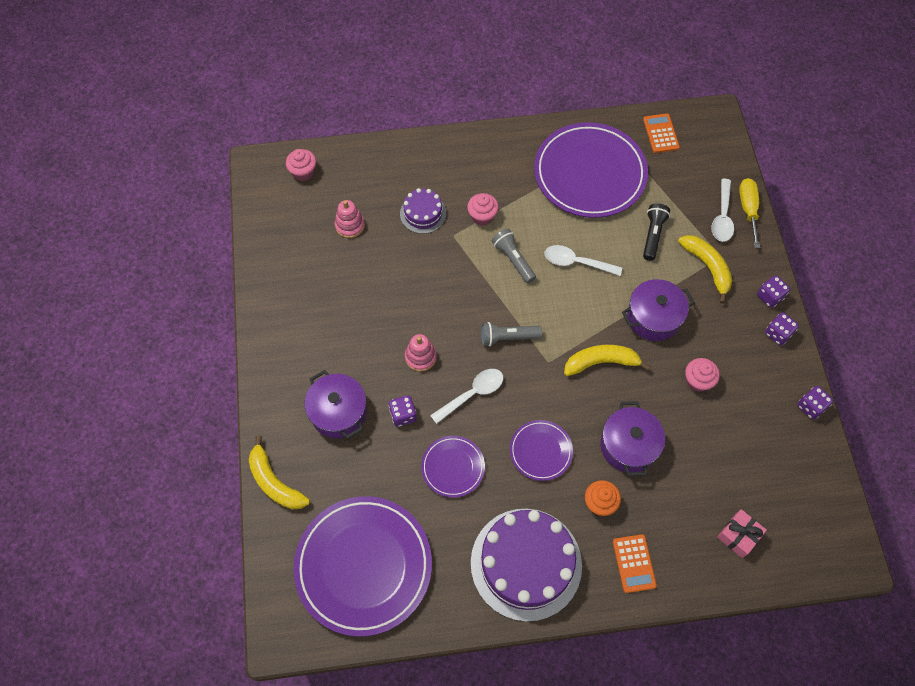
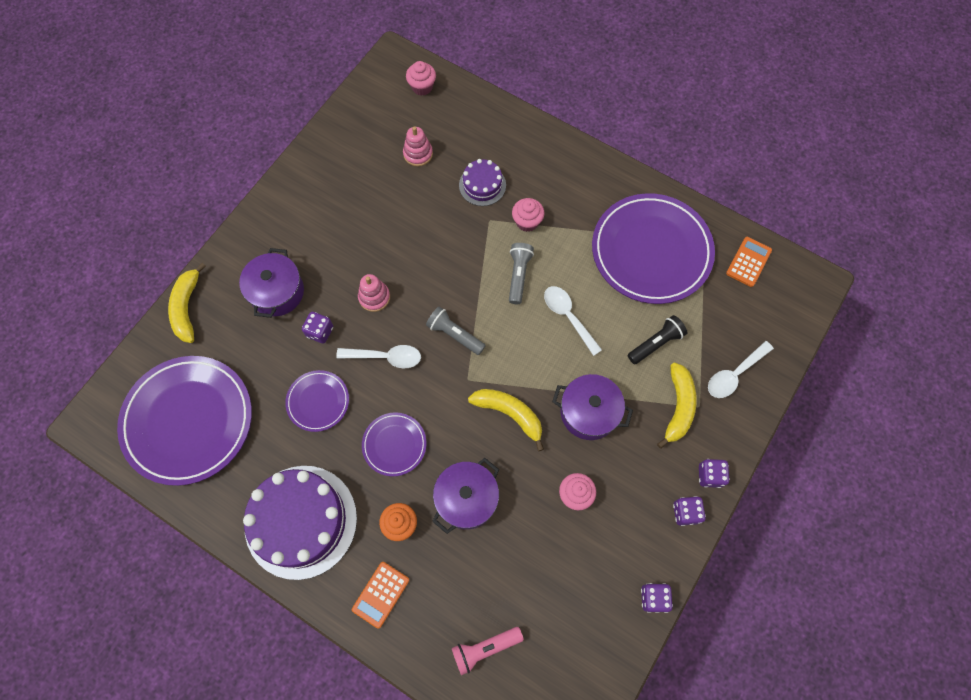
camera: 40 degrees right, 5 degrees up
(738, 535) = (485, 648): pink gift -> pink flashlight
(748, 209) = (765, 385): yellow screwdriver -> none

